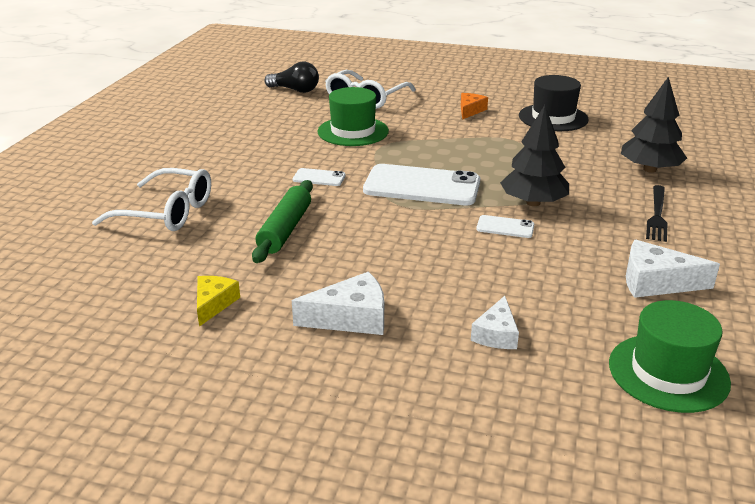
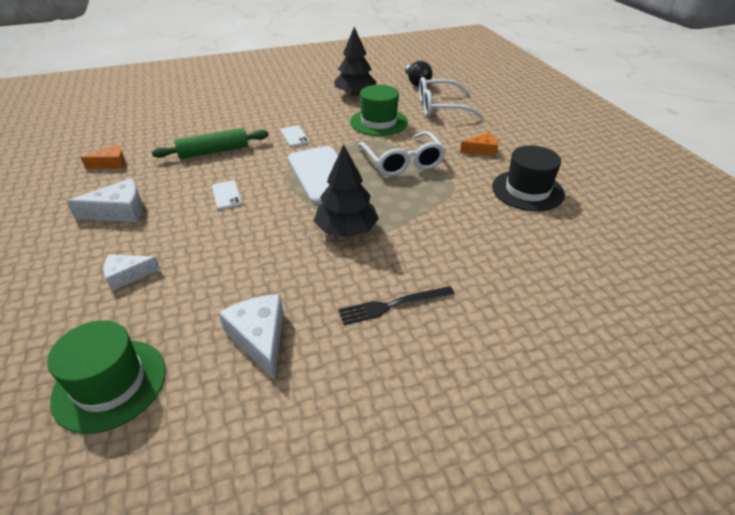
camera: 55 degrees right, 10 degrees up
(166, 212) = (204, 112): white glasses -> white glasses (402, 161)
(214, 304) = (111, 163): yellow cheese -> orange cheese
(351, 318) = (119, 211): white cheese -> white cheese turned 60 degrees counterclockwise
(505, 227) = (291, 230): white phone -> white phone (226, 195)
(650, 169) = (488, 275): black tree -> black tree (355, 94)

